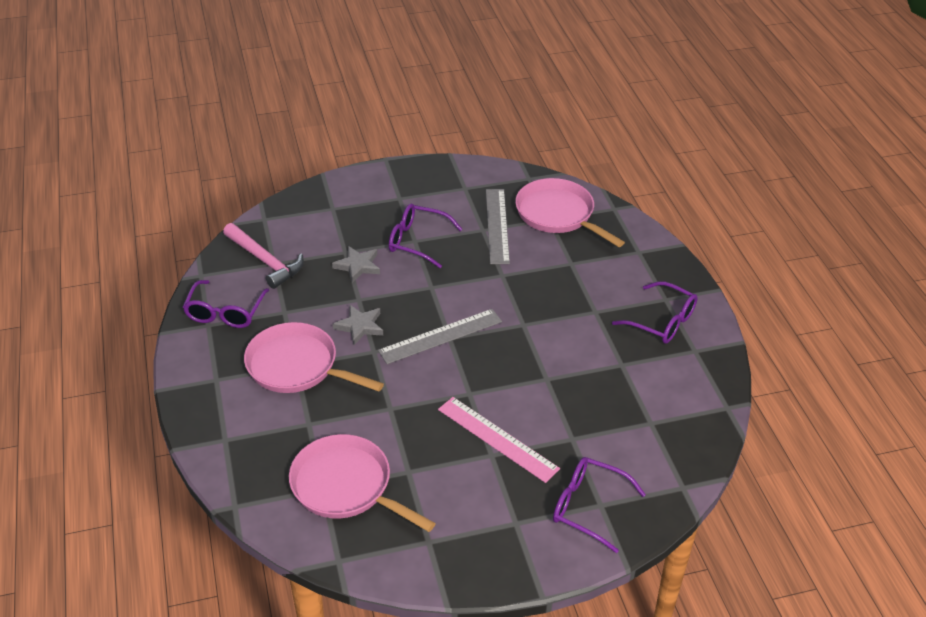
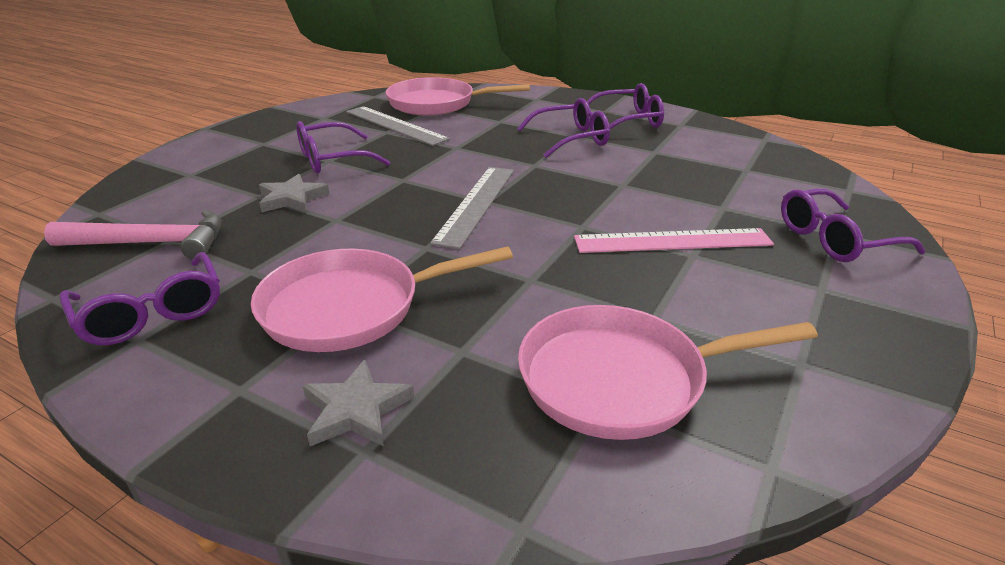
camera: 45 degrees left, 10 degrees down
(360, 326) = (374, 237): grey star -> grey star (356, 410)
(586, 314) = (570, 139): none -> purple glasses

